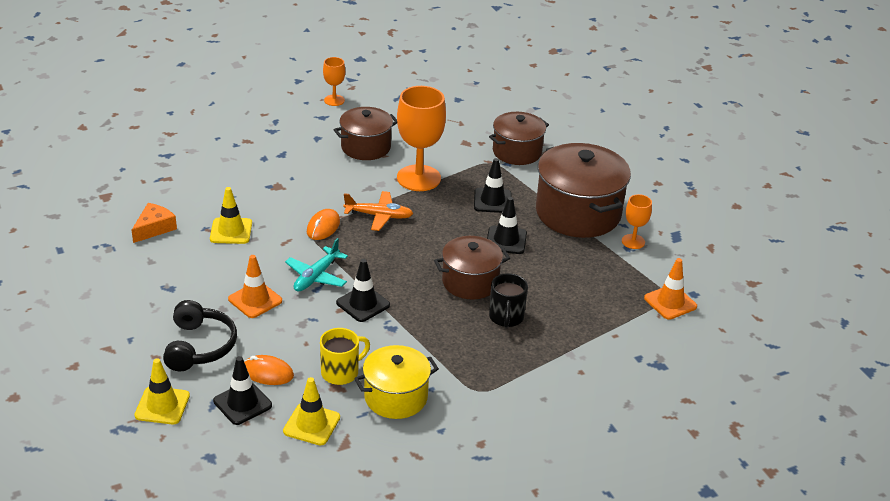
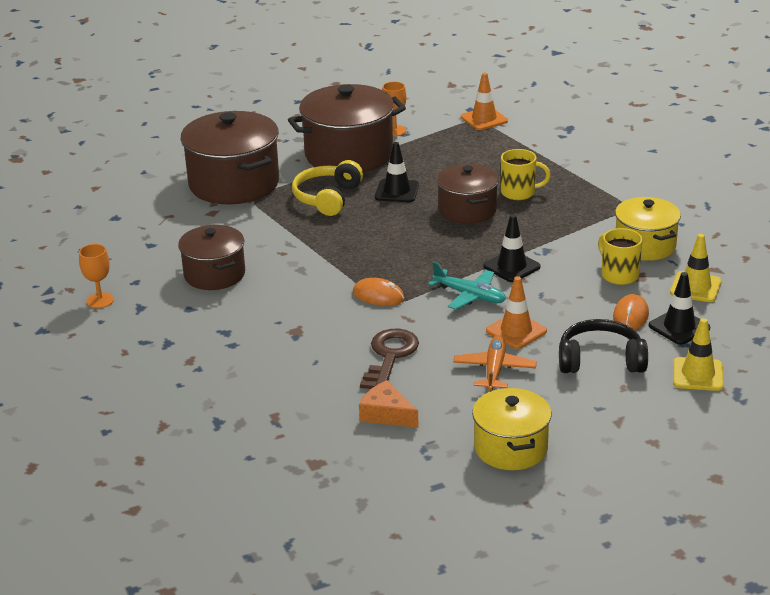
camera: 85 degrees left, 5 degrees down
(92, 287) = (511, 448): none -> yellow pot
(231, 231) = (390, 357): yellow traffic cone -> brown key
(379, 216) = (356, 262): orange plane -> orange plane (494, 370)
(418, 178) = (282, 240): orange goblet -> none
(492, 201) = (327, 198): black traffic cone -> yellow headphones
(506, 317) = (519, 192): black mug -> yellow mug
(517, 152) = (234, 184): brown pot -> brown pot, size x1.63

